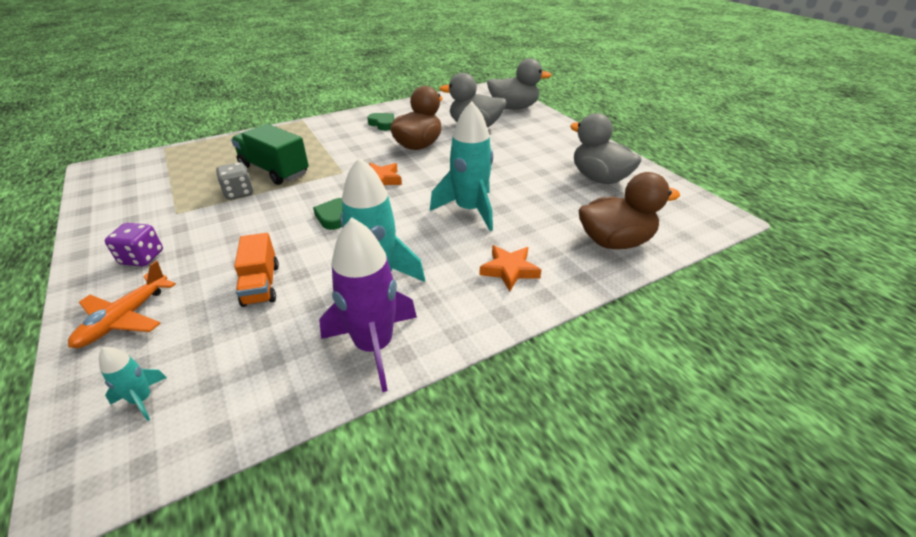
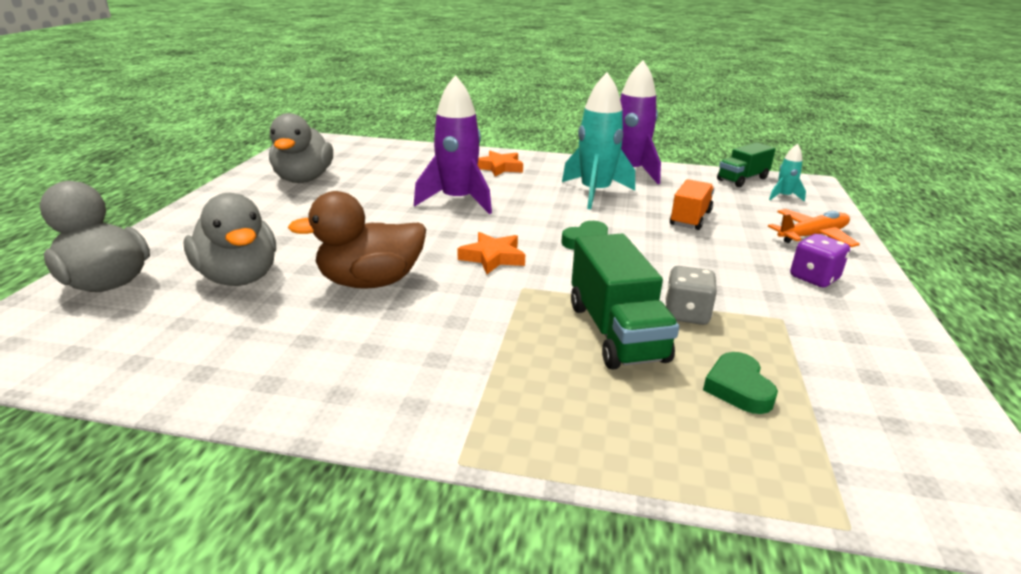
camera: 140 degrees left, 10 degrees down
(205, 425) = (742, 179): none -> green truck
(382, 124) = (338, 353): green heart -> green heart (738, 388)
(469, 210) = (457, 201): turquoise rocket -> purple rocket
(615, 242) = (405, 154): brown duck -> none

